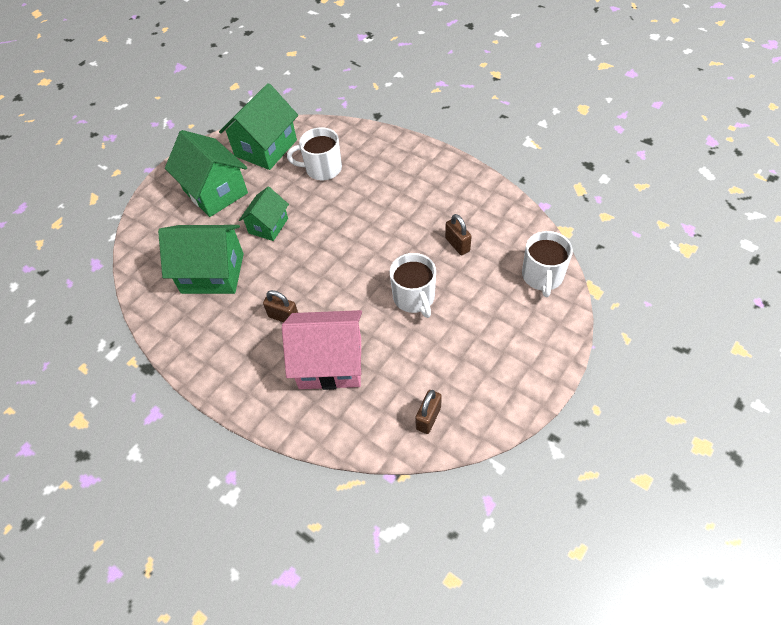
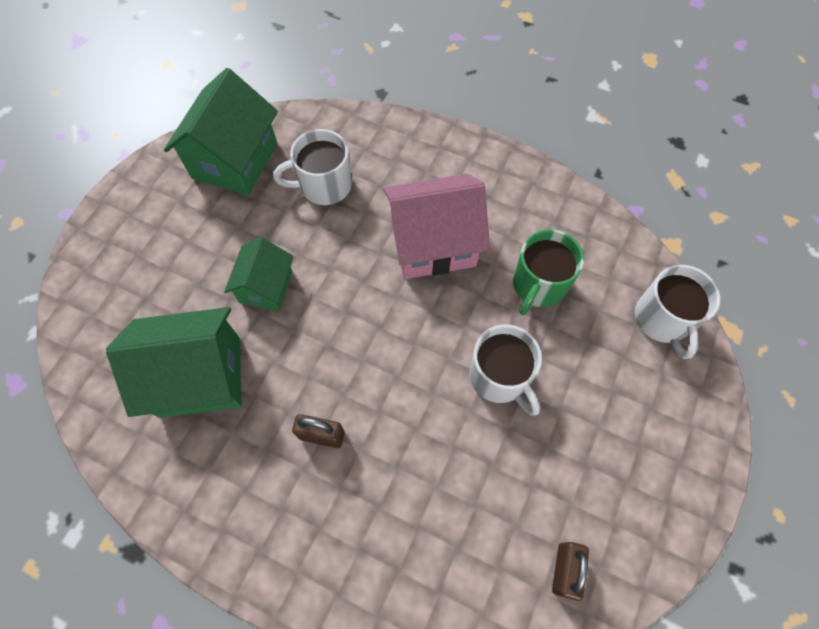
camera: 15 degrees left, 10 degrees up
(215, 192) = (175, 240): green house -> none
(330, 363) = (406, 502): pink house -> pink house (433, 244)
(457, 245) = (538, 285): brown padlock -> green mug

